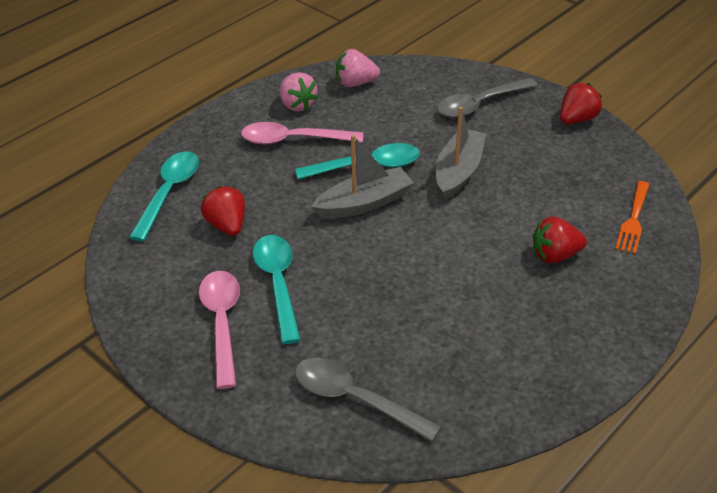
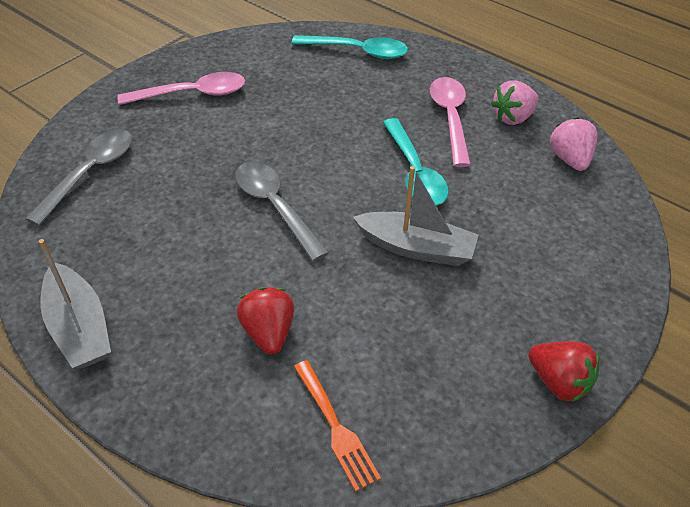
camera: 85 degrees right, 5 degrees up
(227, 225) = (315, 87): red strawberry -> none
(278, 284) = (236, 121): turquoise spoon -> none
(364, 203) = (352, 172): grey boat -> grey boat (79, 327)
(480, 104) = (562, 272): grey spoon -> grey spoon (275, 207)
(633, 220) = (336, 428): orange fork -> orange fork turned 135 degrees counterclockwise

